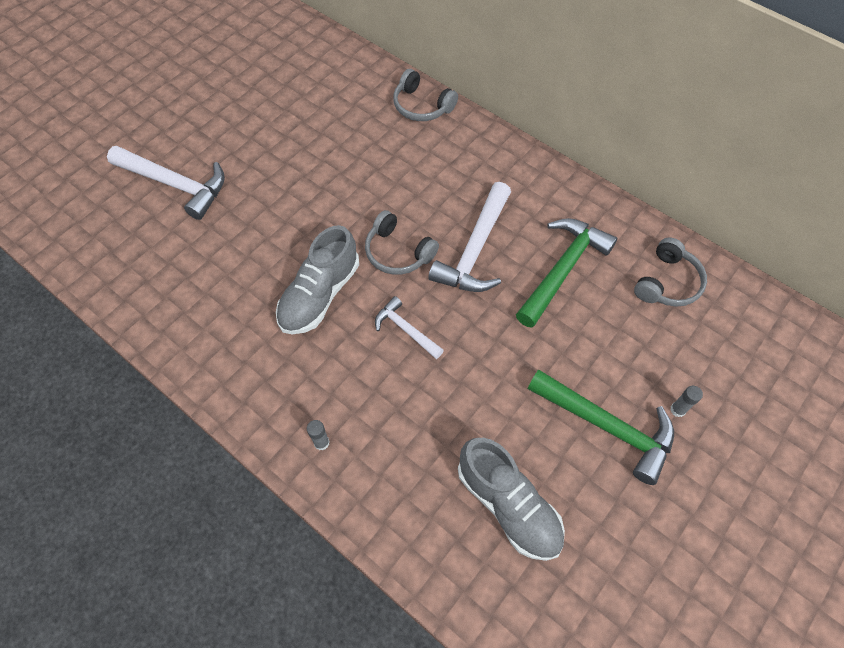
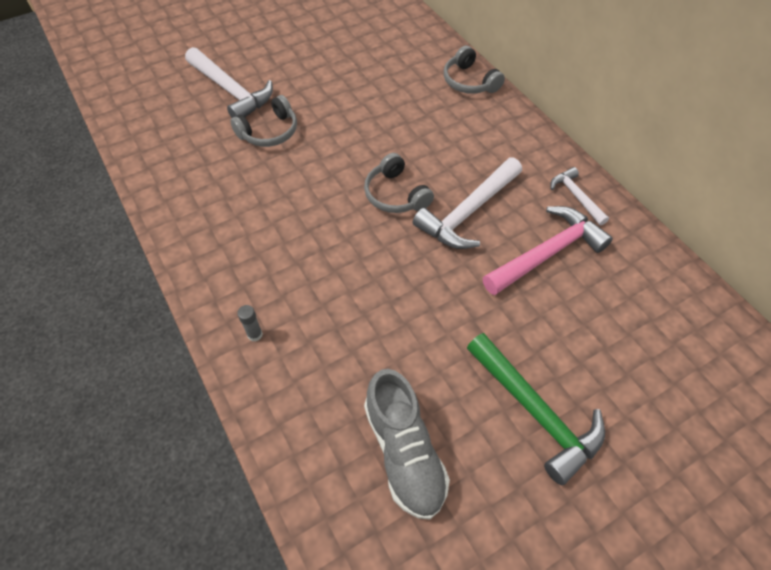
camera: 20 degrees right, 5 degrees down
(319, 295) = (310, 210): grey shoe -> none
(405, 329) = (374, 261): white hammer -> white hammer (576, 196)
(562, 269) = (547, 253): green hammer -> pink hammer
(667, 282) = (652, 296): grey headphones -> grey headphones (269, 132)
(677, 410) = (618, 421): grey glue stick -> none

